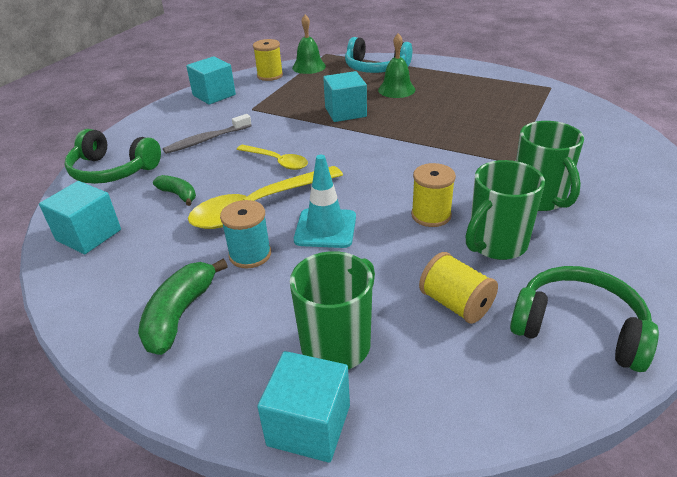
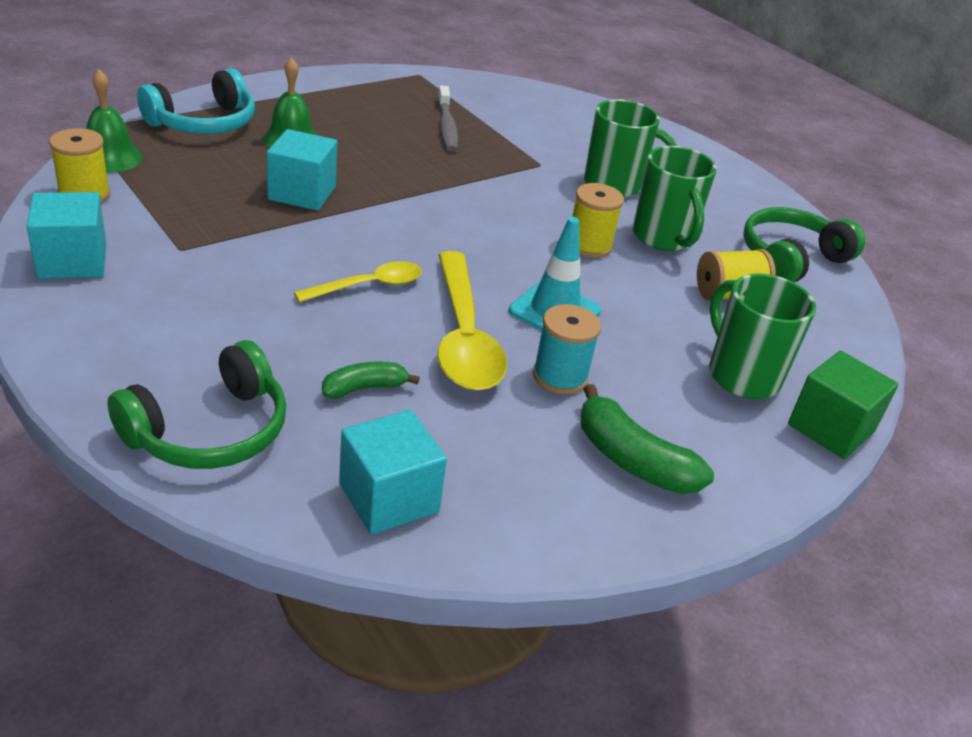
camera: 70 degrees left, 0 degrees up
(206, 140) = (228, 317): grey toothbrush -> grey toothbrush (447, 127)
(309, 425) = (830, 428): turquoise cube -> green cube

